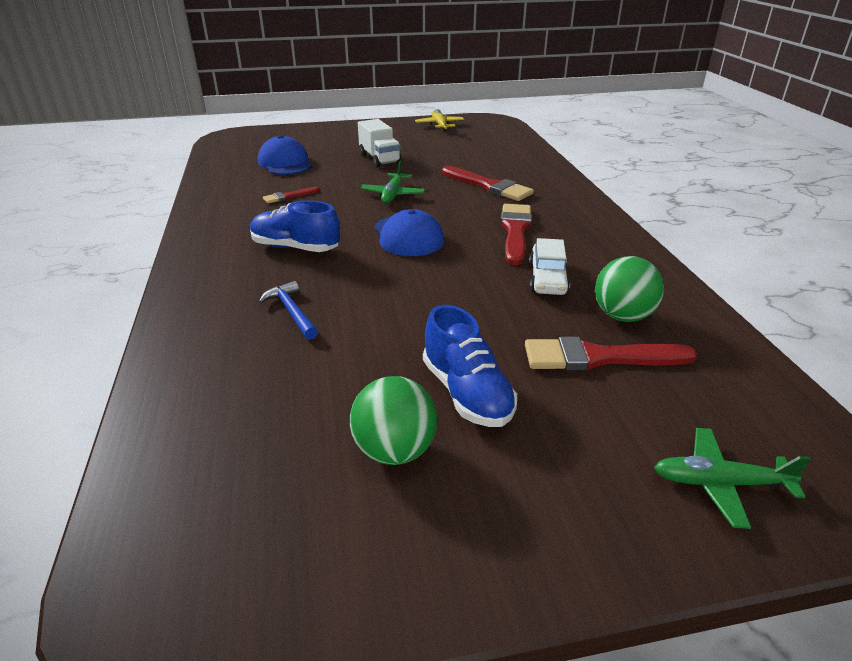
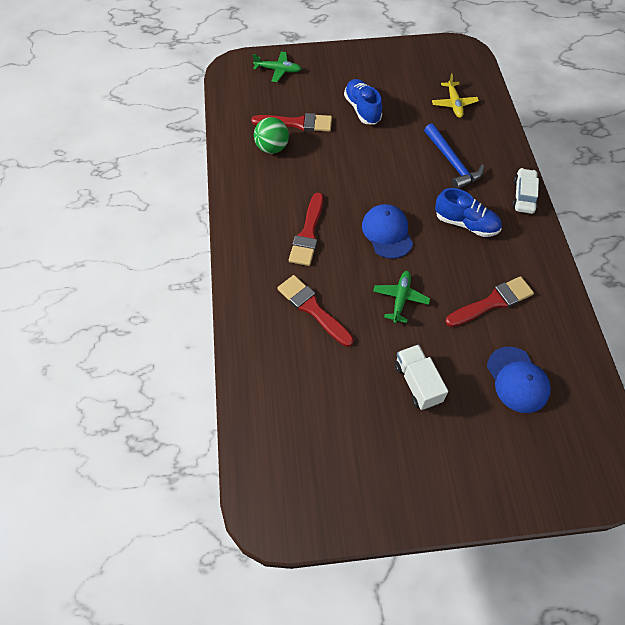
camera: 175 degrees left, 25 degrees up
(288, 196) = (492, 302): red brush -> red brush, size x1.90
(292, 312) = (452, 162): blue hammer -> blue hammer, size x1.58
(394, 450) = (393, 88): green ball -> none
(439, 125) = (343, 499): yellow plane -> yellow plane (454, 104)
(547, 278) = (302, 180): white car -> white car (524, 195)

